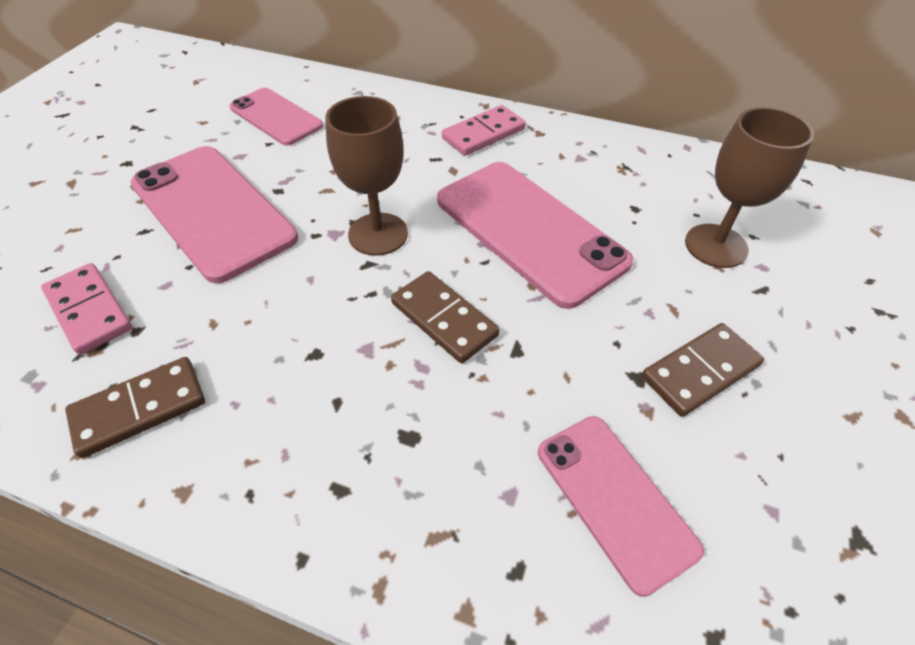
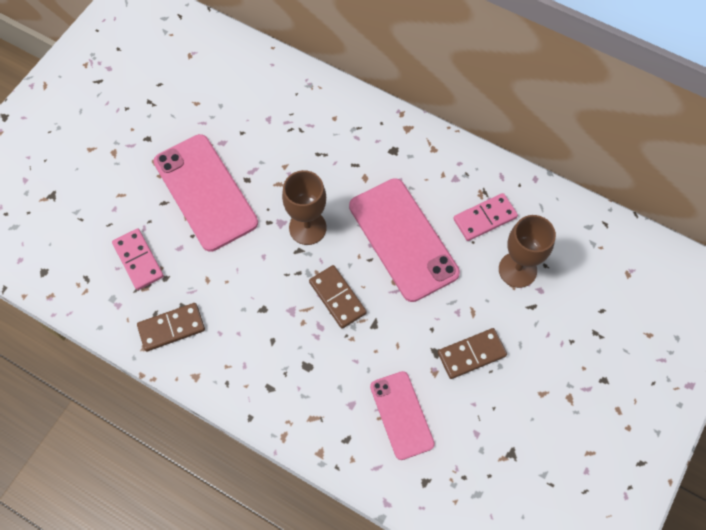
camera: 10 degrees right, 15 degrees up
(276, 117) = (248, 105): pink phone -> none
(483, 134) = (393, 144): pink domino -> pink domino (484, 218)

